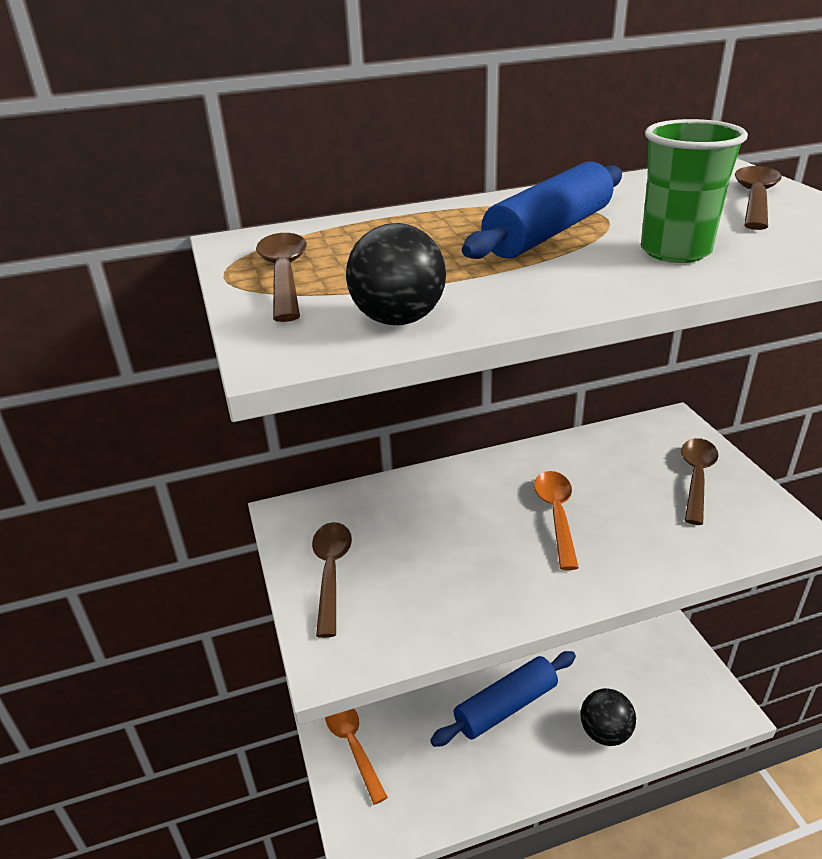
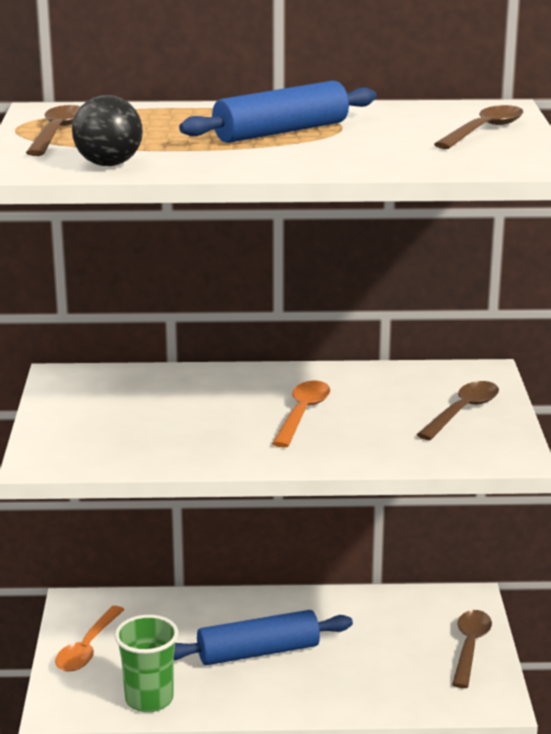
camera: 15 degrees right, 10 degrees down
(331, 572) = (74, 415): brown spoon -> brown spoon (470, 647)
(353, 745) = (87, 648): orange spoon -> orange spoon turned 150 degrees counterclockwise
(605, 732) = (348, 690): black ball -> none
(675, 251) = (357, 154): green cup -> green cup (149, 699)

